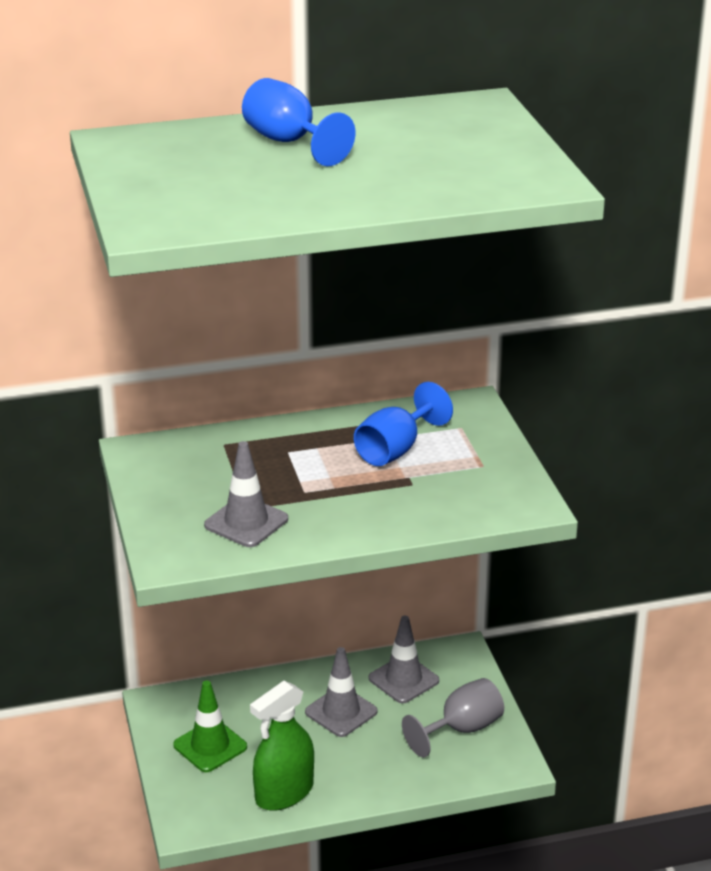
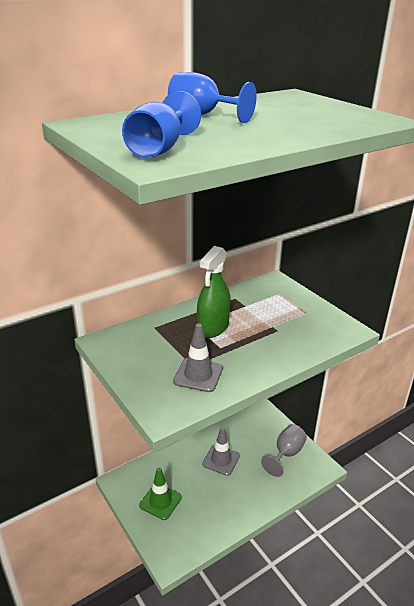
camera: 20 degrees left, 0 degrees up
(284, 793) = (215, 520): green spray bottle -> green spray bottle (213, 327)
(395, 450) = (254, 312): blue goblet -> blue goblet (159, 149)
(403, 679) = (243, 432): grey traffic cone -> none

